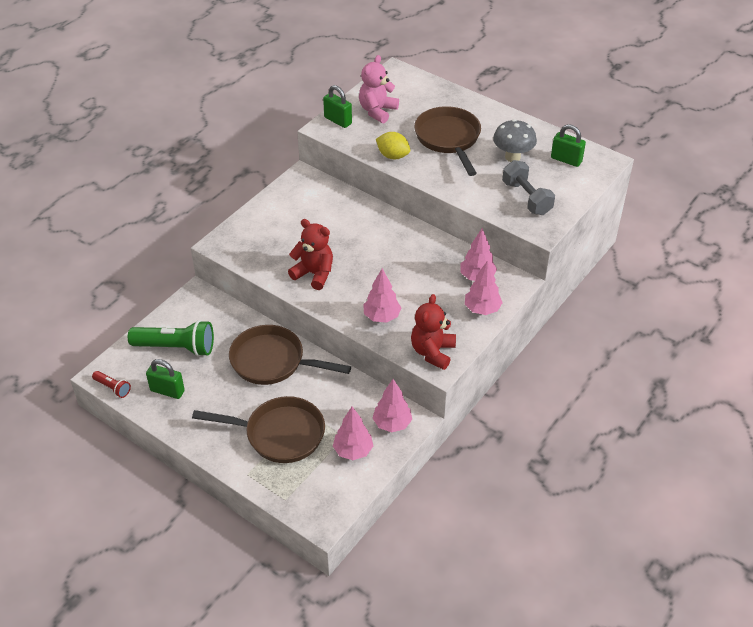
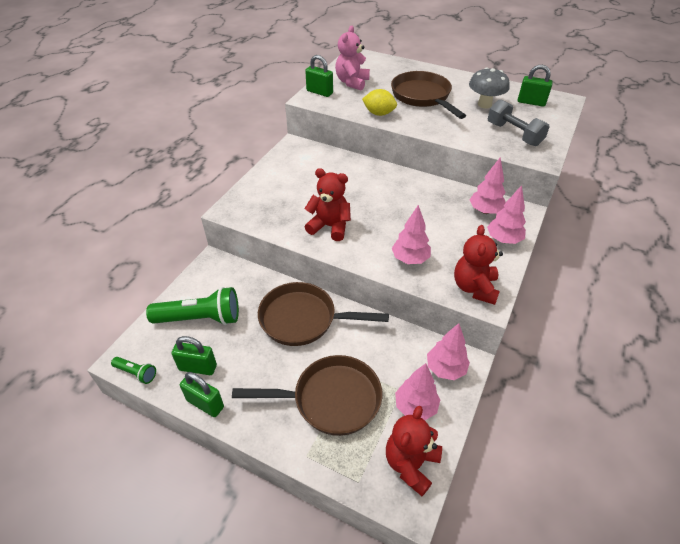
camera: 10 degrees left, 0 degrees up
(113, 388) = (136, 373): red flashlight -> green flashlight
(169, 422) = (205, 404): none -> green padlock
(333, 493) = (411, 464): none -> red teddy bear

